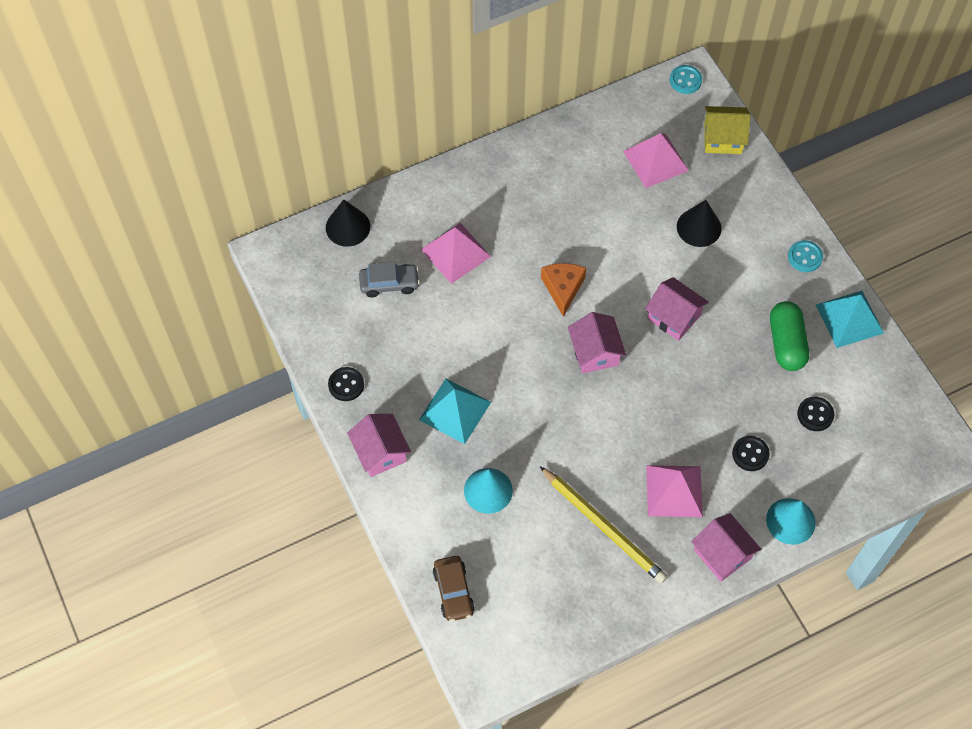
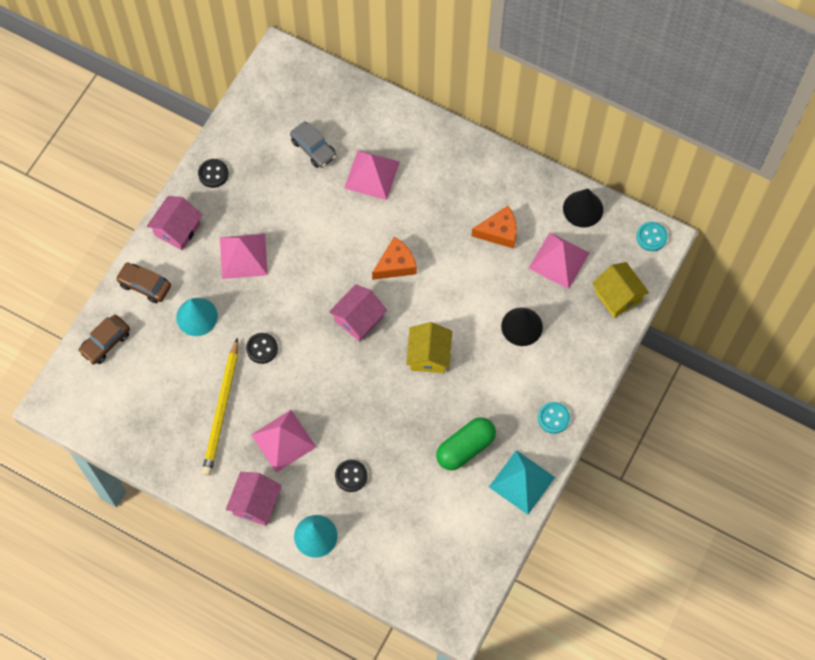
camera: 55 degrees right, 5 degrees up
(348, 227) = (339, 91): black cone -> black cone (583, 209)
(418, 518) = (144, 285): none -> brown car
(455, 411) = (243, 256): turquoise pyramid -> pink pyramid
(593, 188) = (499, 232): none -> orange cheese
(674, 317) = (429, 355): pink house -> yellow house
(815, 414) = (418, 503): black button -> black button (262, 348)

